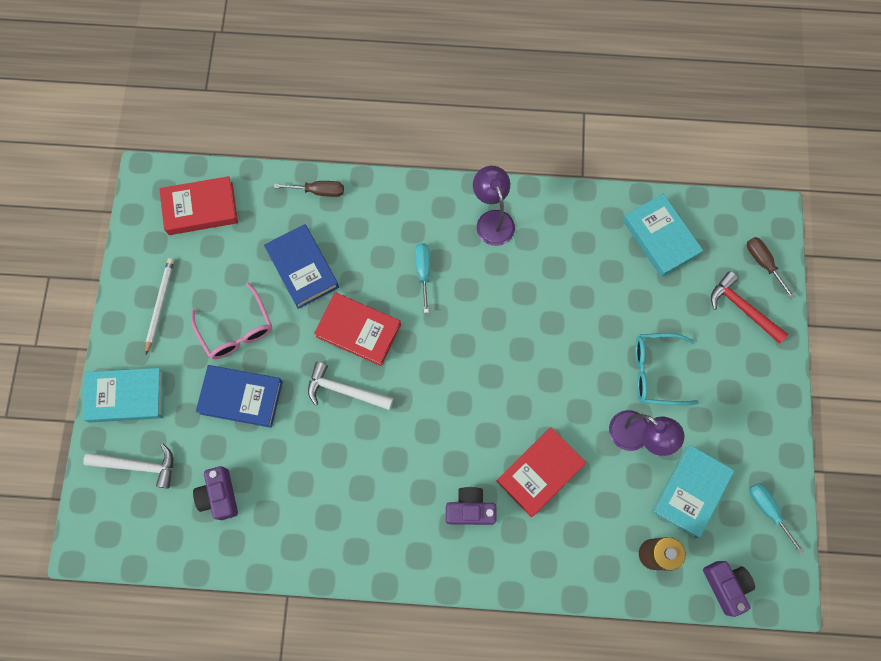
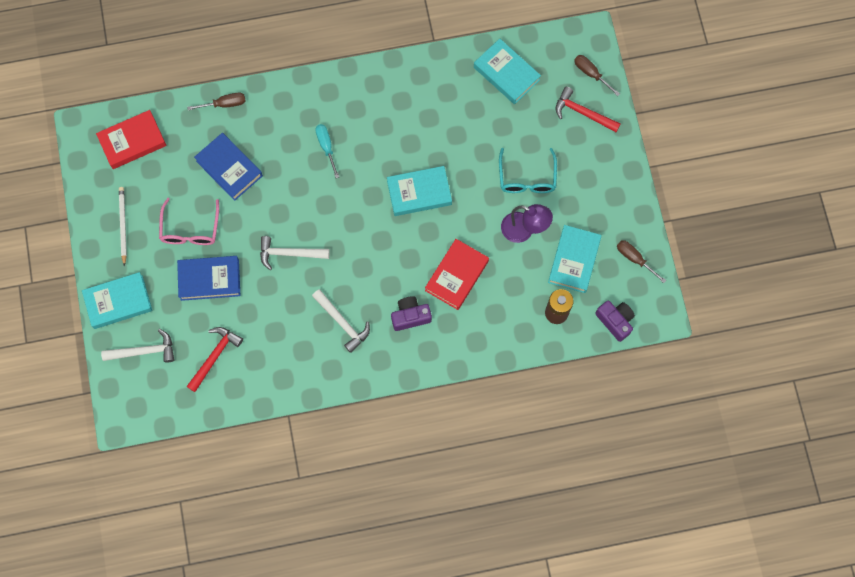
camera: 15 degrees left, 0 degrees up
(219, 495) = (214, 356): purple camera -> red hammer
(236, 330) = (190, 229): pink glasses -> pink glasses turned 45 degrees clockwise
(358, 330) = (287, 205): red book -> none
(385, 494) = (342, 322): none -> white hammer
(492, 220) = (370, 92): purple lamp -> none
(519, 356) = (419, 193): none -> turquoise book
(655, 372) = (527, 178): turquoise glasses -> turquoise glasses turned 75 degrees counterclockwise
(768, 510) = (634, 259): turquoise screwdriver -> brown screwdriver

